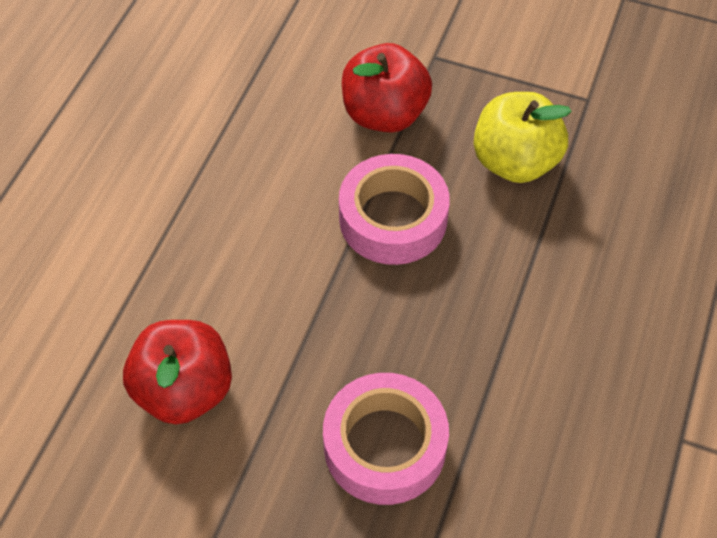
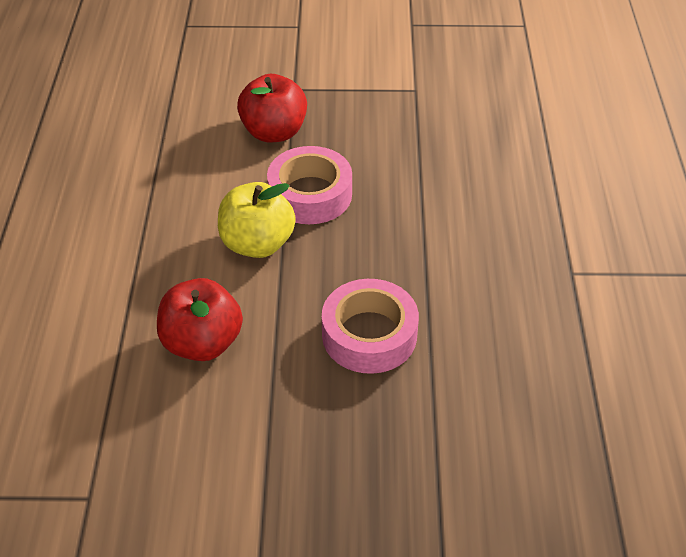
camera: 20 degrees left, 10 degrees down
(515, 162) = (381, 139): yellow apple -> yellow apple (257, 244)

